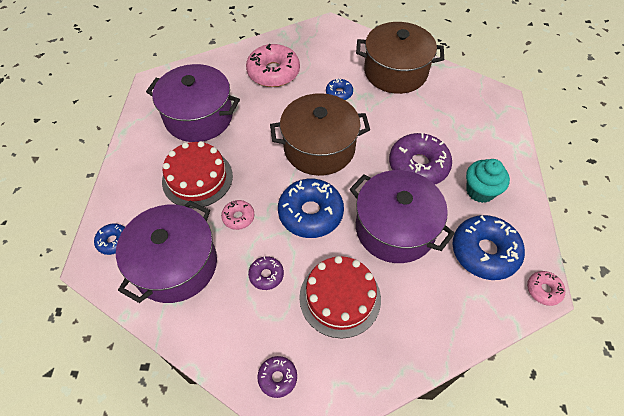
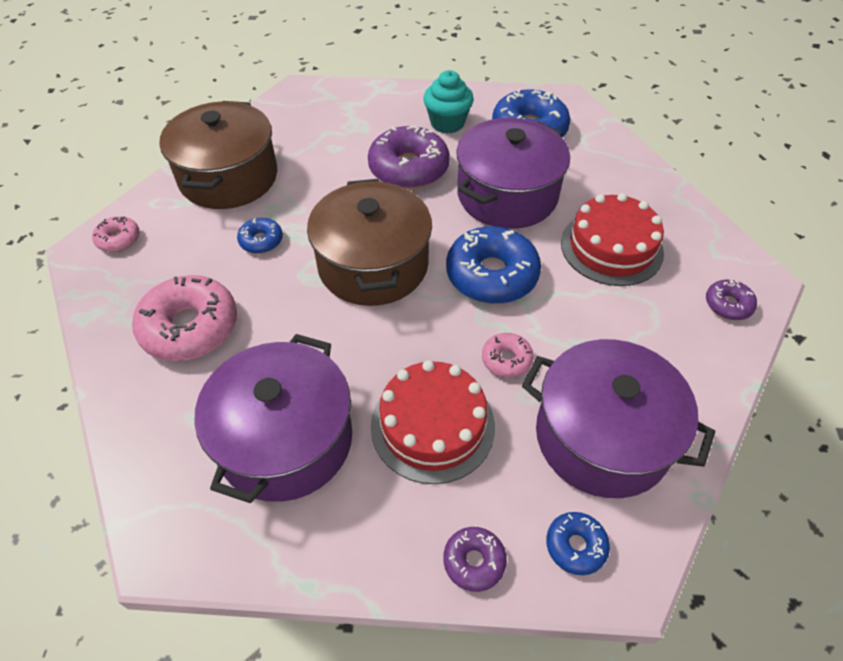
camera: 90 degrees left, 5 degrees down
(266, 275) = (596, 321): purple donut -> purple donut (474, 561)
(543, 290) = (567, 98): pink donut -> pink donut (118, 239)

